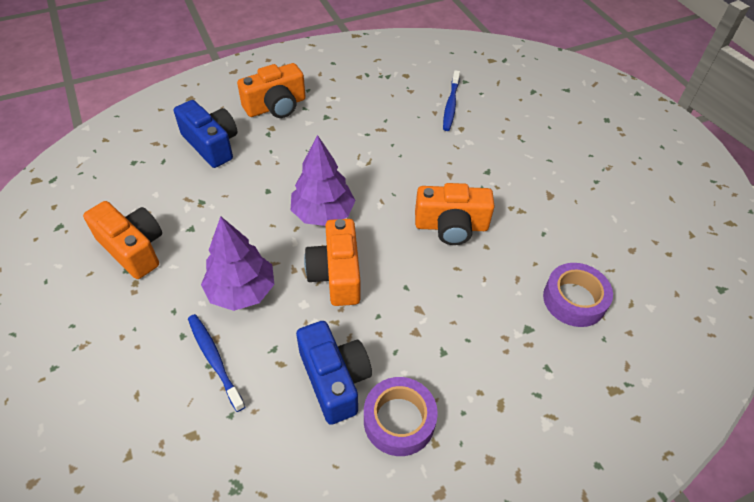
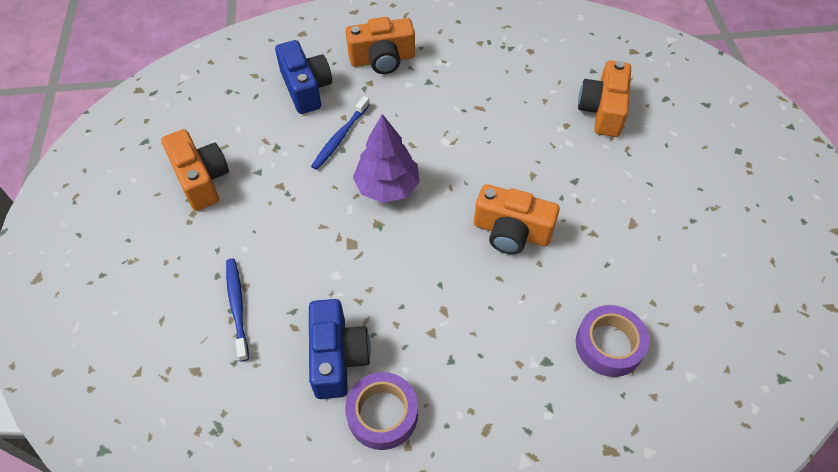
camera: 20 degrees right, 5 degrees up
(241, 291) = (283, 246): purple tree -> none
(336, 274) = (377, 253): orange camera -> orange camera (602, 110)
(450, 105) = (565, 96): blue toothbrush -> blue toothbrush (340, 137)

